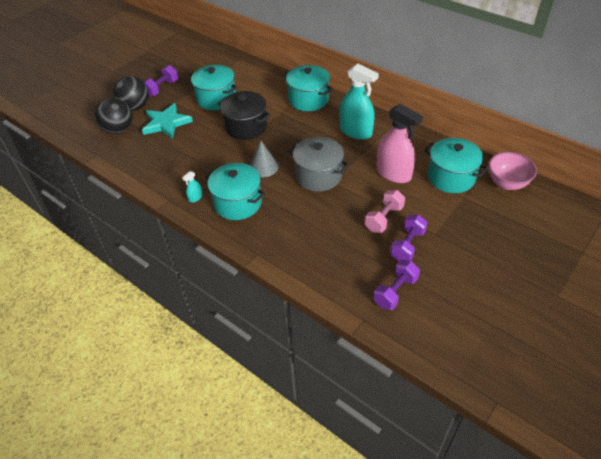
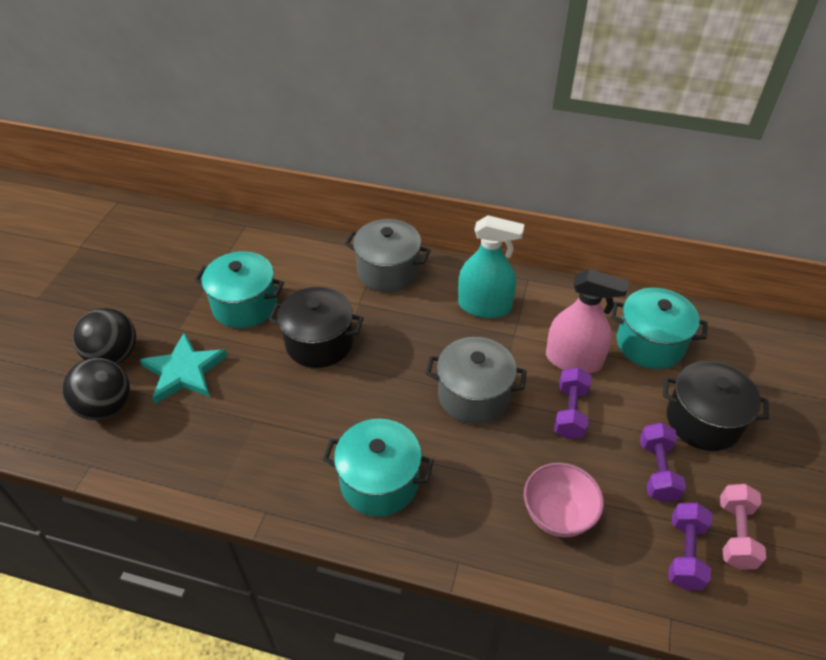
camera: 25 degrees left, 0 degrees up
(162, 88) = (143, 309): purple dumbbell -> purple dumbbell (570, 412)
(195, 198) = (306, 494): turquoise spray bottle -> none
(263, 167) = (384, 404): grey cone -> none
(308, 100) = (388, 271): turquoise pot -> grey pot
(384, 218) = (602, 438): pink dumbbell -> pink dumbbell (735, 534)
(457, 228) = (703, 421): none -> black pot
(507, 183) = (721, 332): pink bowl -> pink bowl (557, 515)

